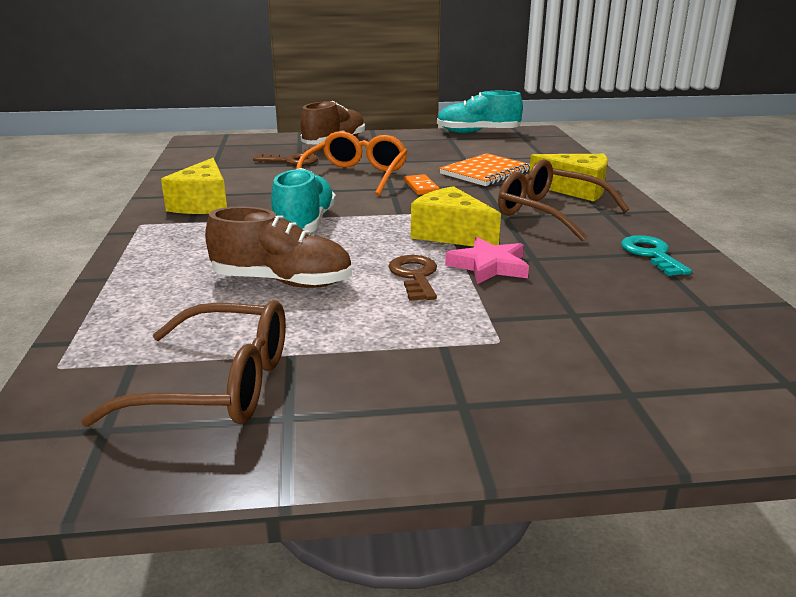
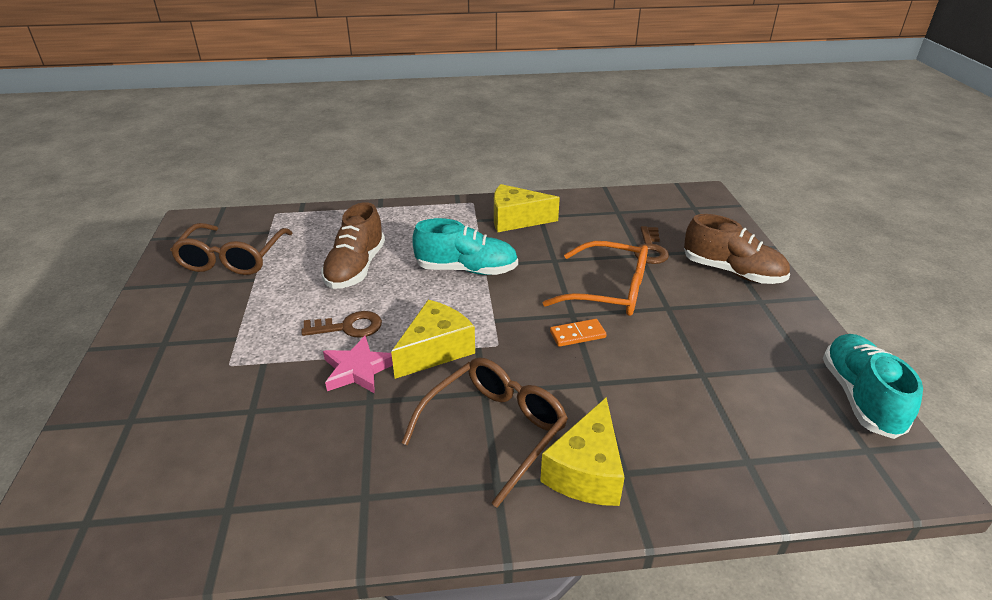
camera: 90 degrees right, 10 degrees up
(486, 172) = (645, 390): orange notebook -> none
(651, 254) = (359, 499): turquoise key -> none

